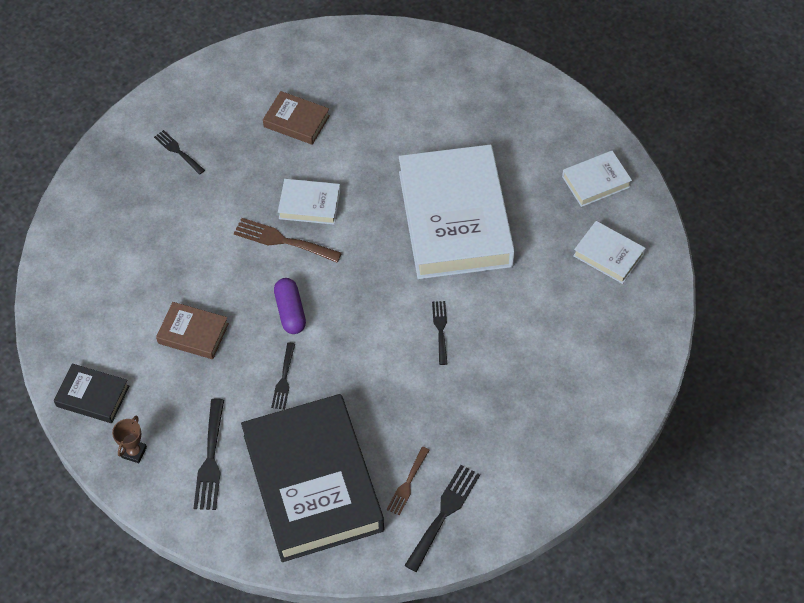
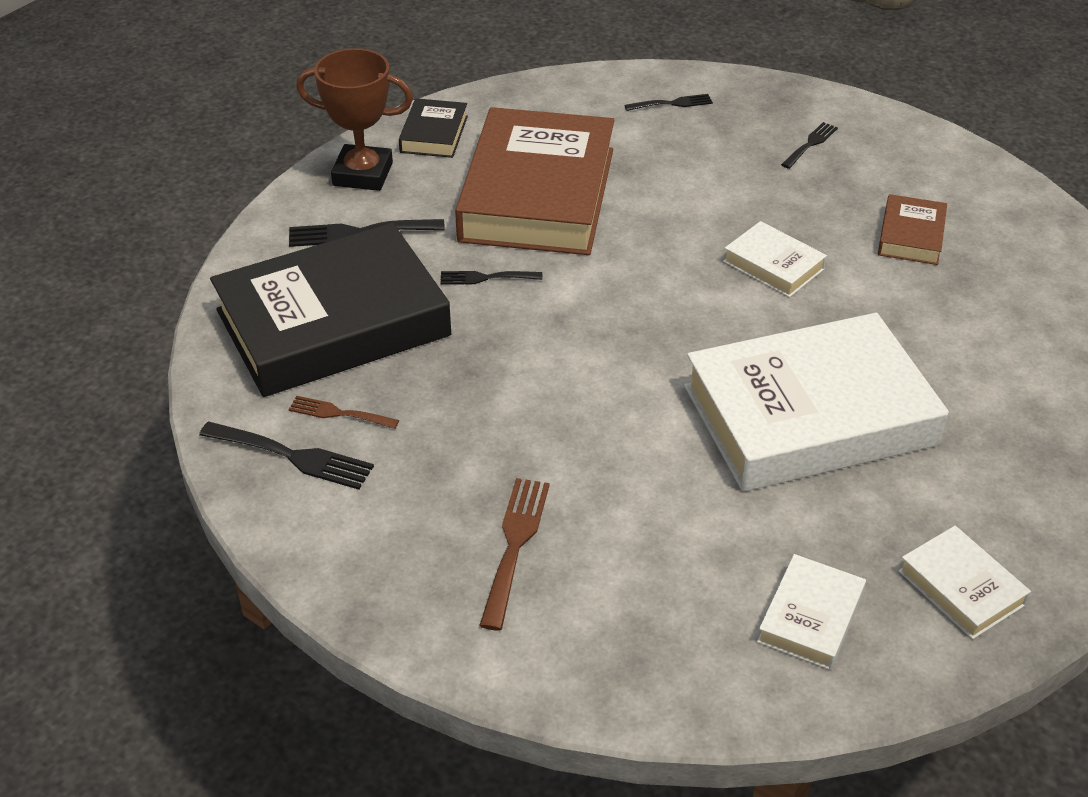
camera: 80 degrees right, 15 degrees down
(134, 452) = (363, 174): brown trophy -> brown trophy, size x2.07
(193, 333) = (538, 194): brown book -> brown book, size x2.29
(282, 240) = (704, 249): brown fork -> brown fork (514, 545)
(290, 312) = (592, 270): purple capsule -> none
(309, 205) = (773, 265): white book -> white book turned 45 degrees counterclockwise
(440, 329) = (602, 420): black fork -> black fork (672, 103)

